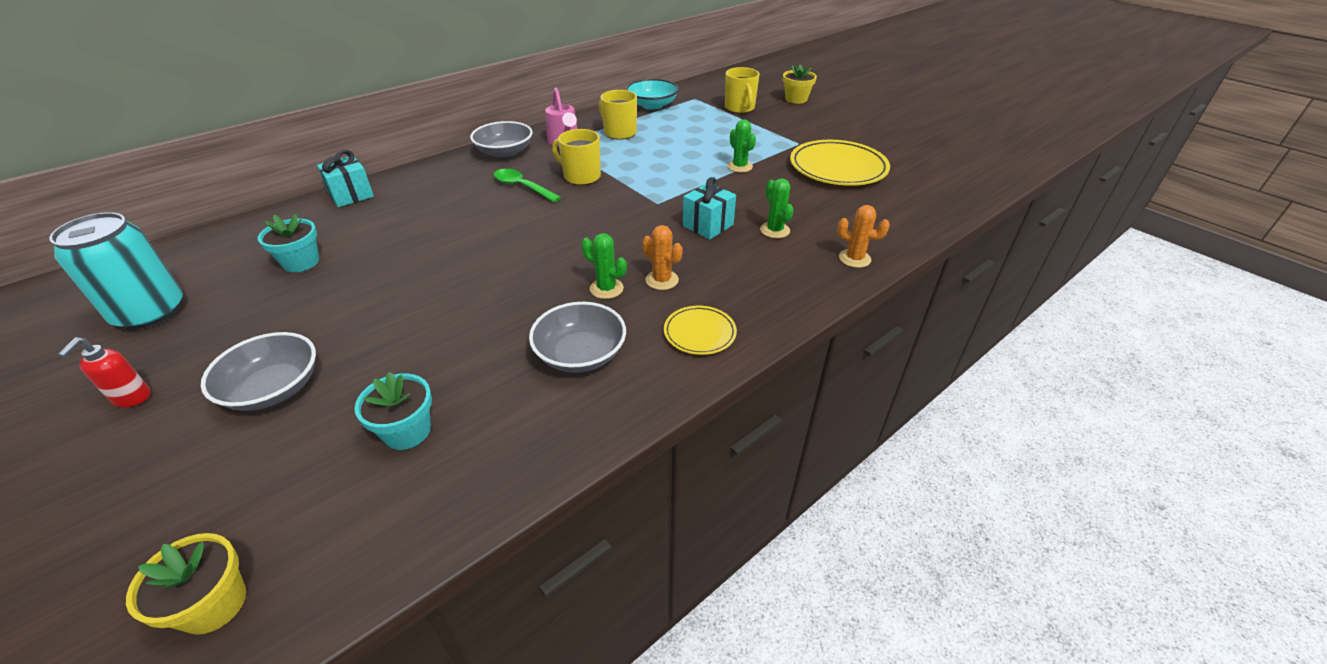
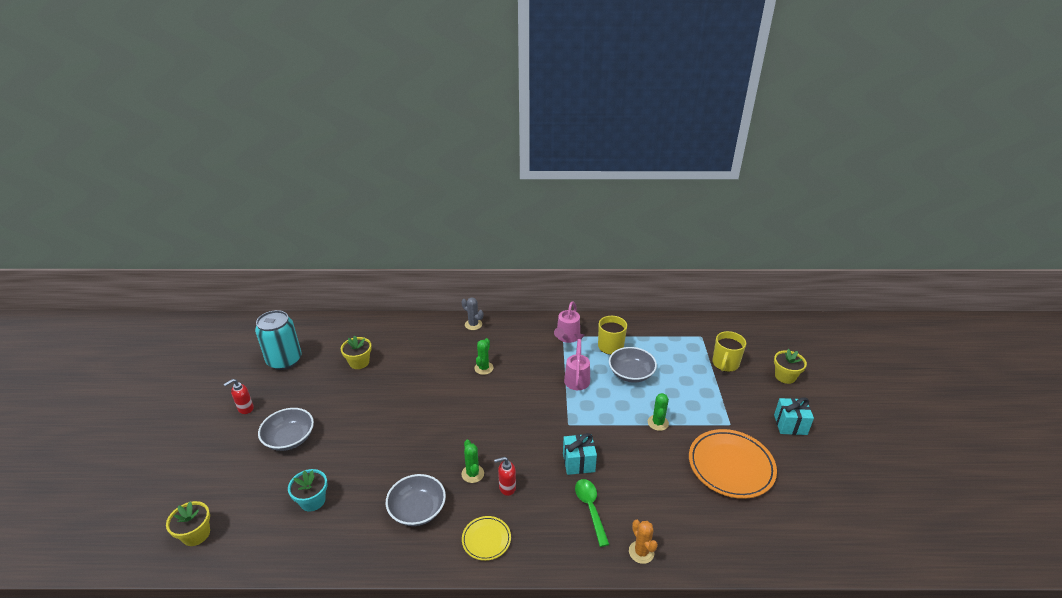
camera: 40 degrees right, 5 degrees down
(301, 262) = (359, 362): turquoise flower pot -> yellow flower pot
(351, 195) = (418, 323): turquoise gift -> turquoise gift (790, 425)
(434, 170) = (473, 324): none -> grey cactus
(505, 152) = (524, 328): grey bowl -> grey bowl (631, 373)
(522, 187) = (505, 365): green spoon -> green spoon (590, 508)
(581, 176) = (546, 374): yellow mug -> none
(617, 166) = (577, 377): none -> pink watering can
(652, 105) = (661, 329): turquoise bowl -> none
(662, 280) = (507, 487): orange cactus -> red soap dispenser
(774, 230) = (616, 494): green cactus -> green cactus (484, 368)
(838, 168) = (731, 466): yellow plate -> orange plate

